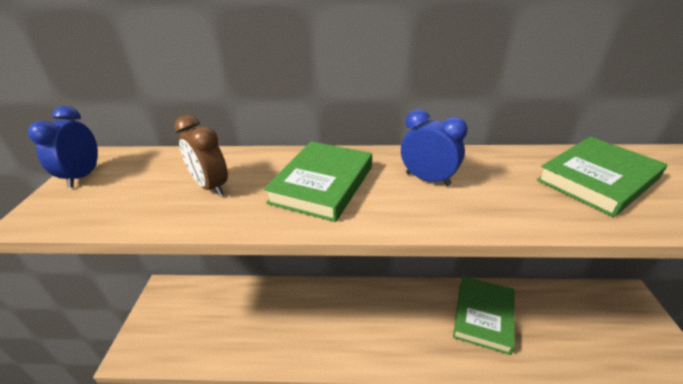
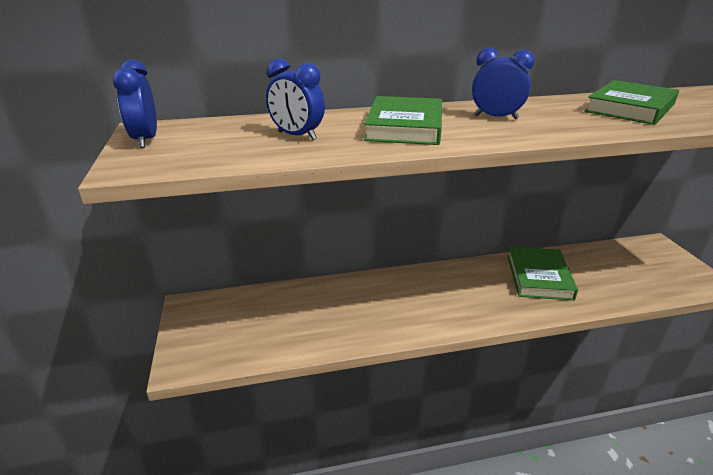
camera: 15 degrees left, 5 degrees down
(211, 187) = (297, 136): brown clock -> blue clock

